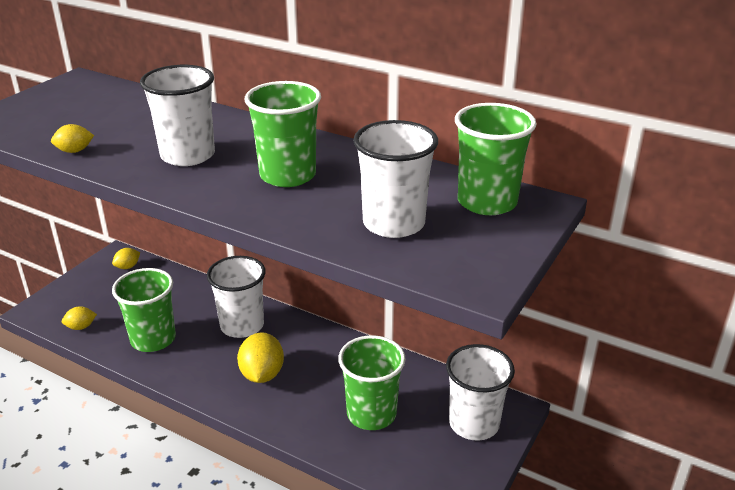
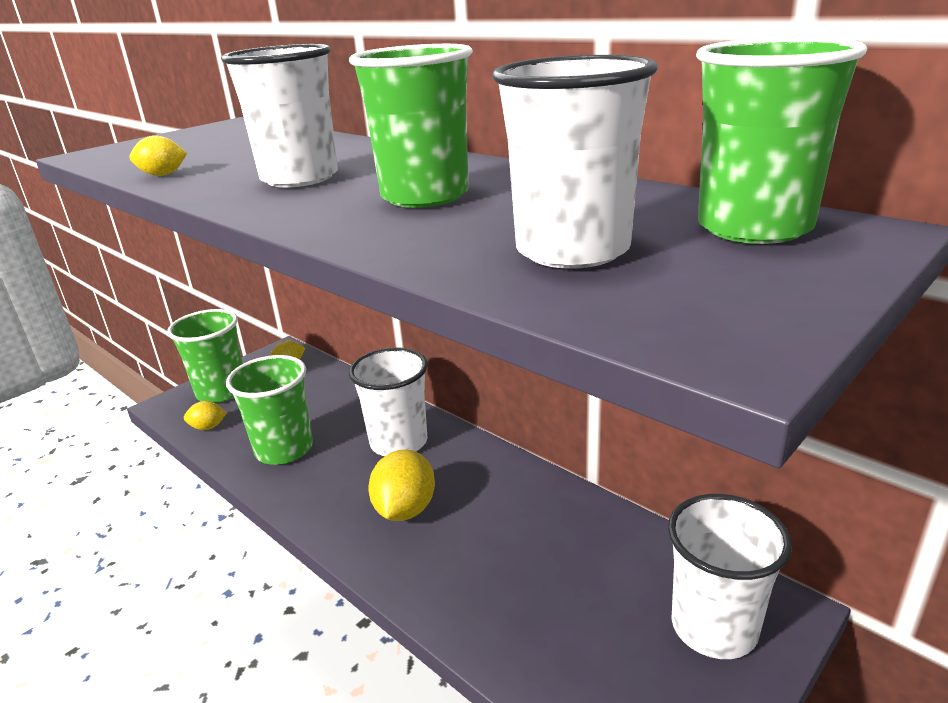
camera: 15 degrees right, 5 degrees down
(371, 413) = (548, 587): green cup -> green cup (221, 391)

